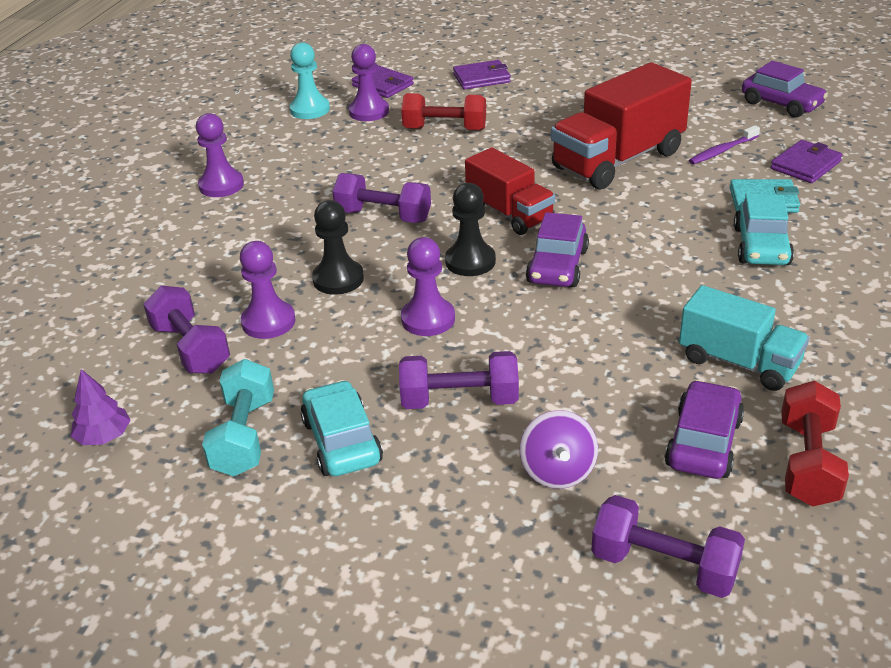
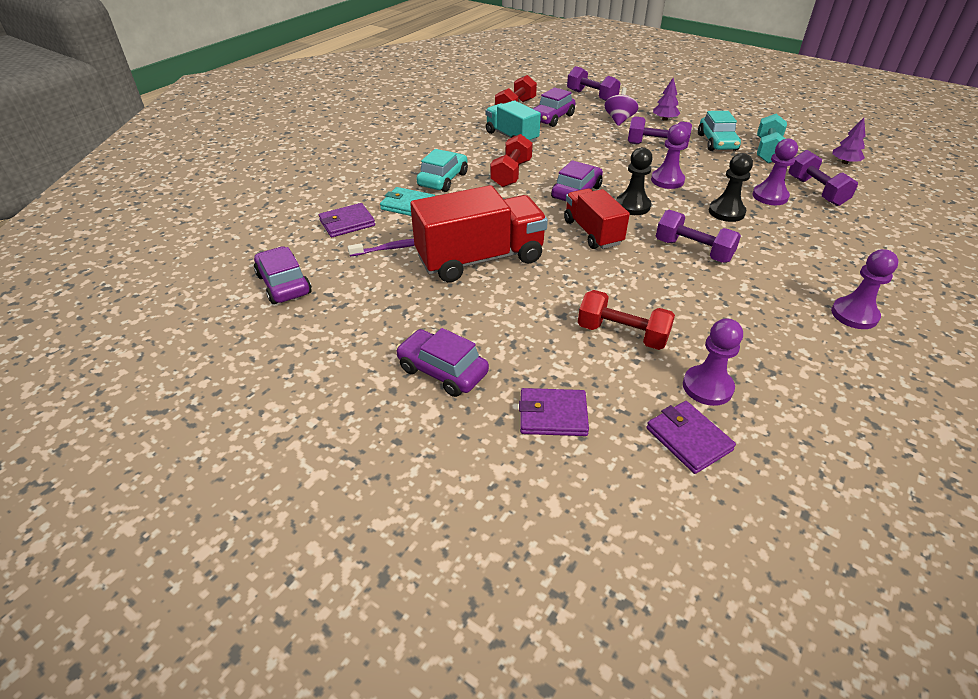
camera: 165 degrees left, 5 degrees up
(310, 110) = (786, 412): turquoise pawn -> none
(458, 502) = (664, 119): none -> purple tree
(579, 82) = (442, 371): none -> purple car
(673, 278) = (511, 174): none -> red dumbbell

